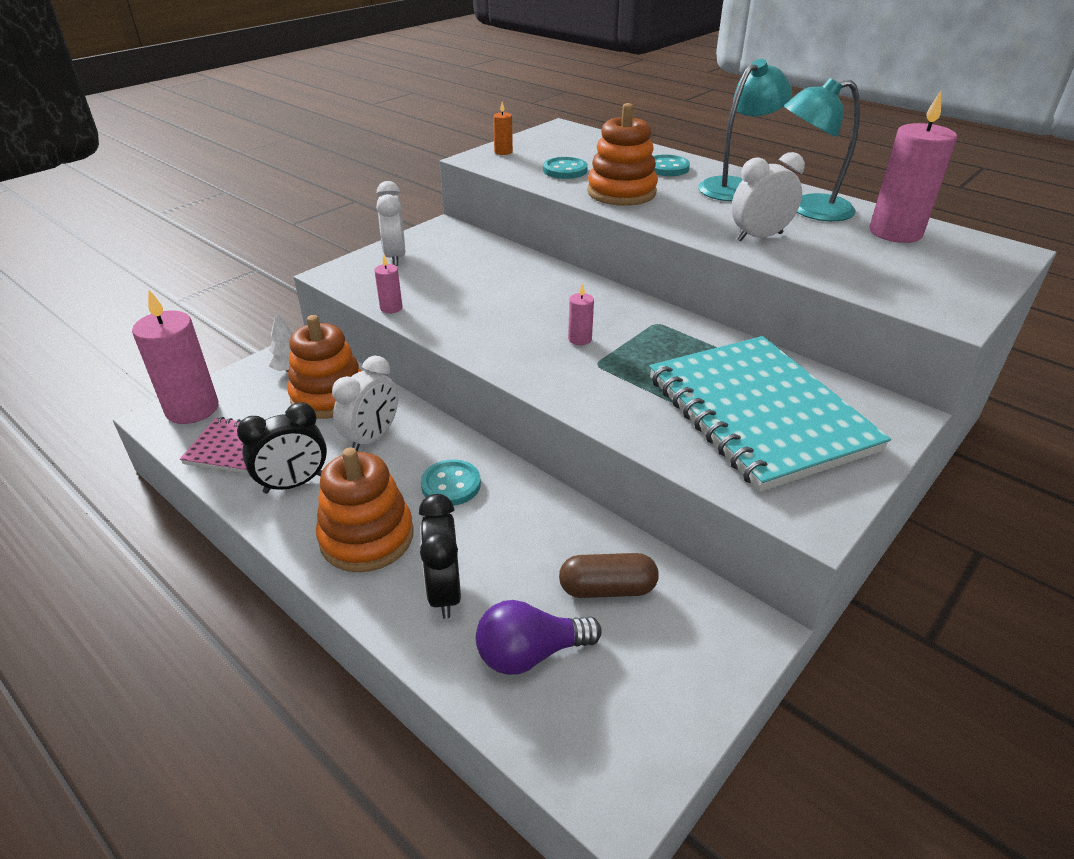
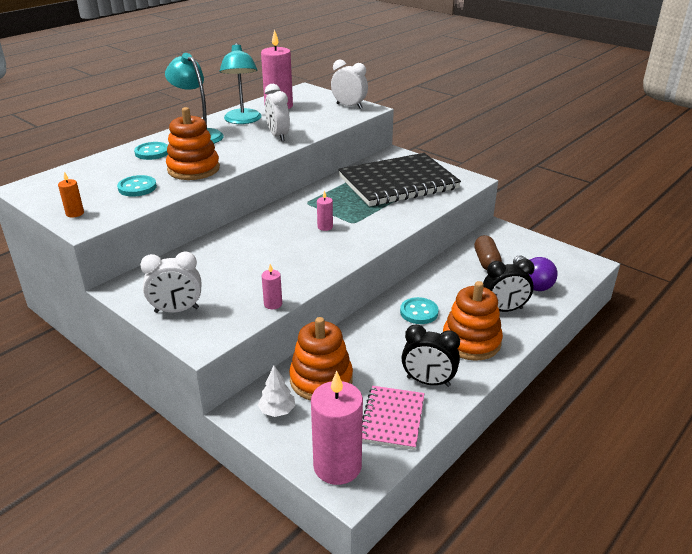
camera: 90 degrees left, 5 degrees down
(294, 484) = (428, 382): black clock -> black clock turned 135 degrees clockwise
(372, 438) = (374, 350): white clock -> white clock (349, 106)
(758, 414) = (398, 183): turquoise notebook -> black notebook

